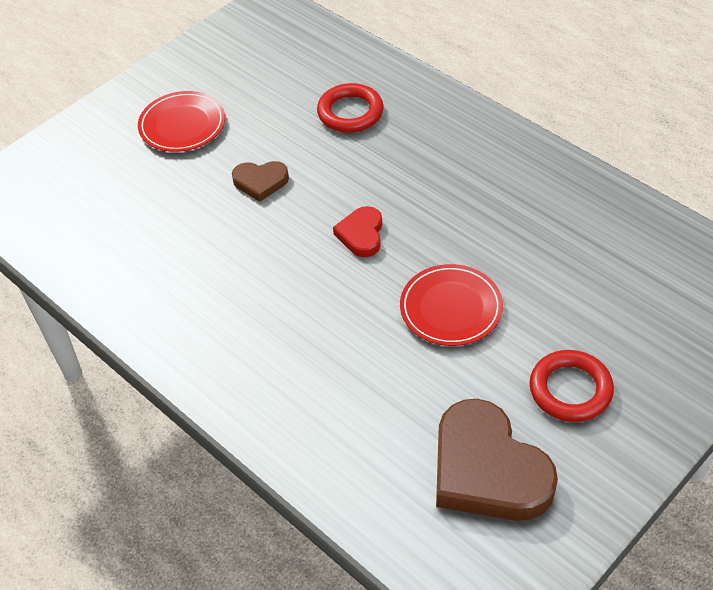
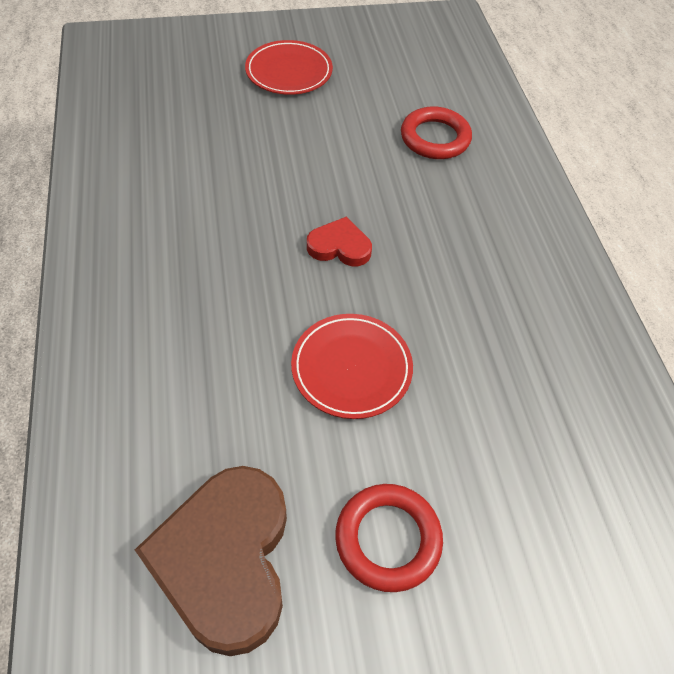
camera: 30 degrees right, 5 degrees up
(260, 182) = (302, 151): brown heart -> none
(361, 234) = (339, 246): red heart -> red heart turned 60 degrees clockwise

